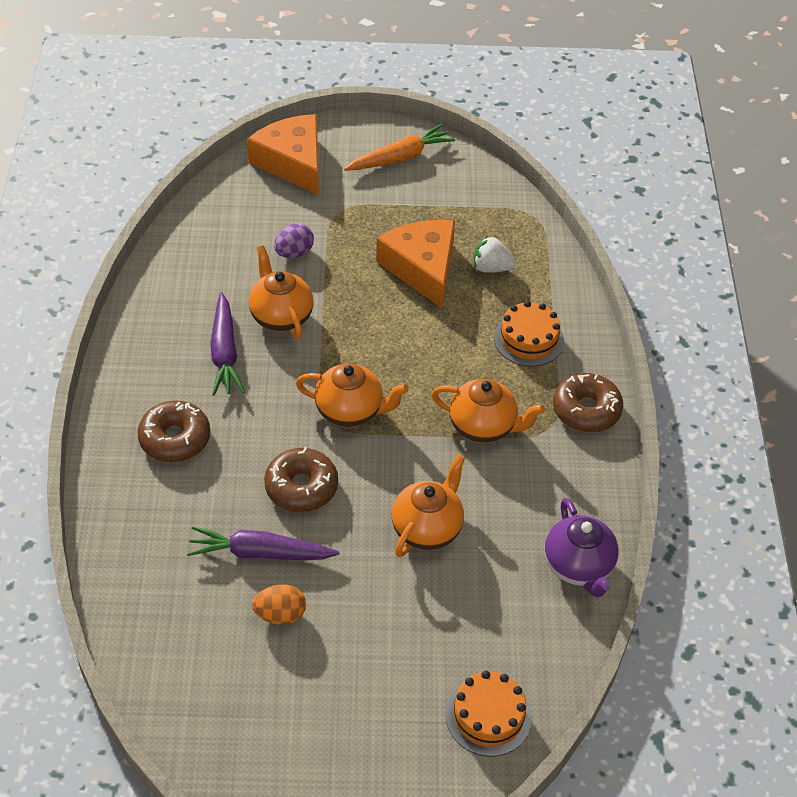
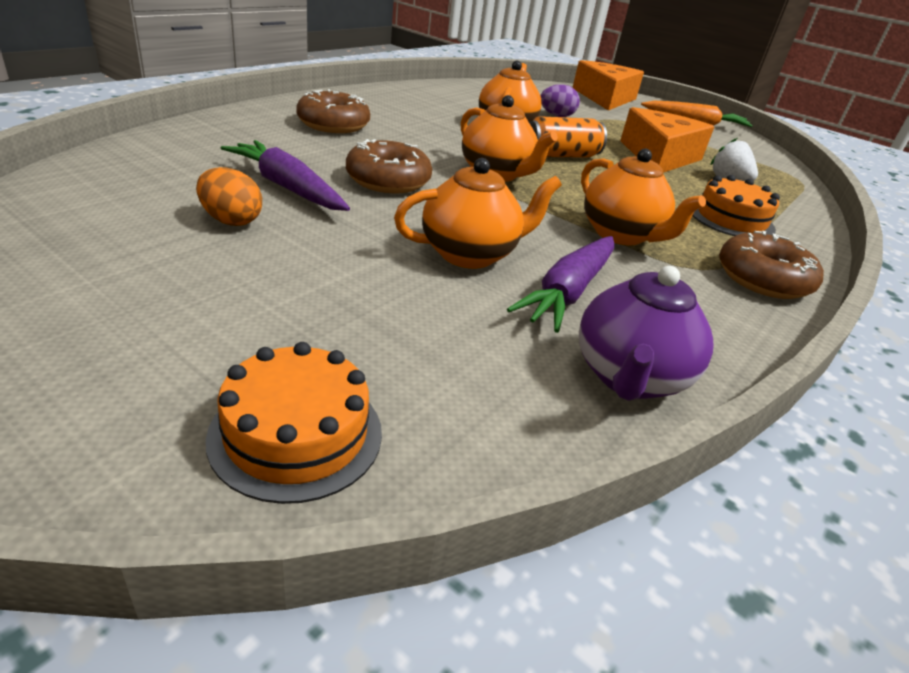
camera: 35 degrees right, 15 degrees down
(224, 352) = (437, 119): purple carrot -> purple carrot (568, 292)
(361, 336) = (560, 155): none -> orange can

